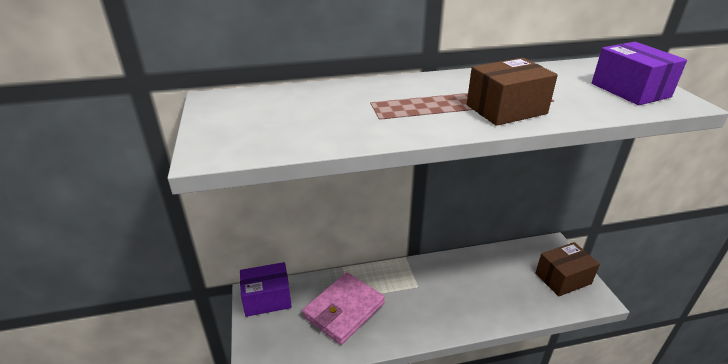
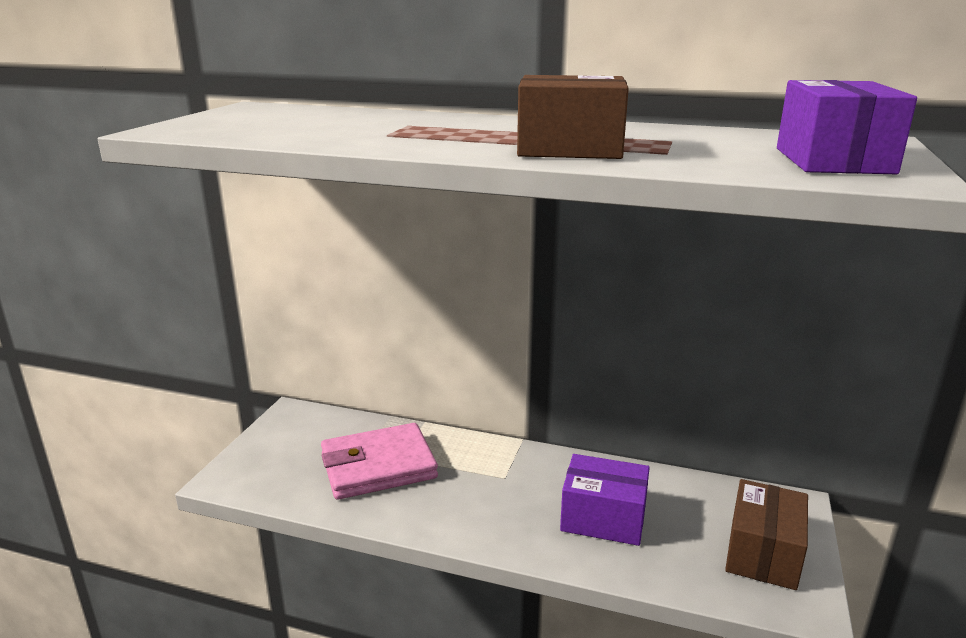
camera: 30 degrees right, 10 degrees down
(267, 299) = (302, 422): purple box -> purple box (603, 518)
(563, 278) = (762, 553): brown box -> brown box turned 75 degrees counterclockwise

